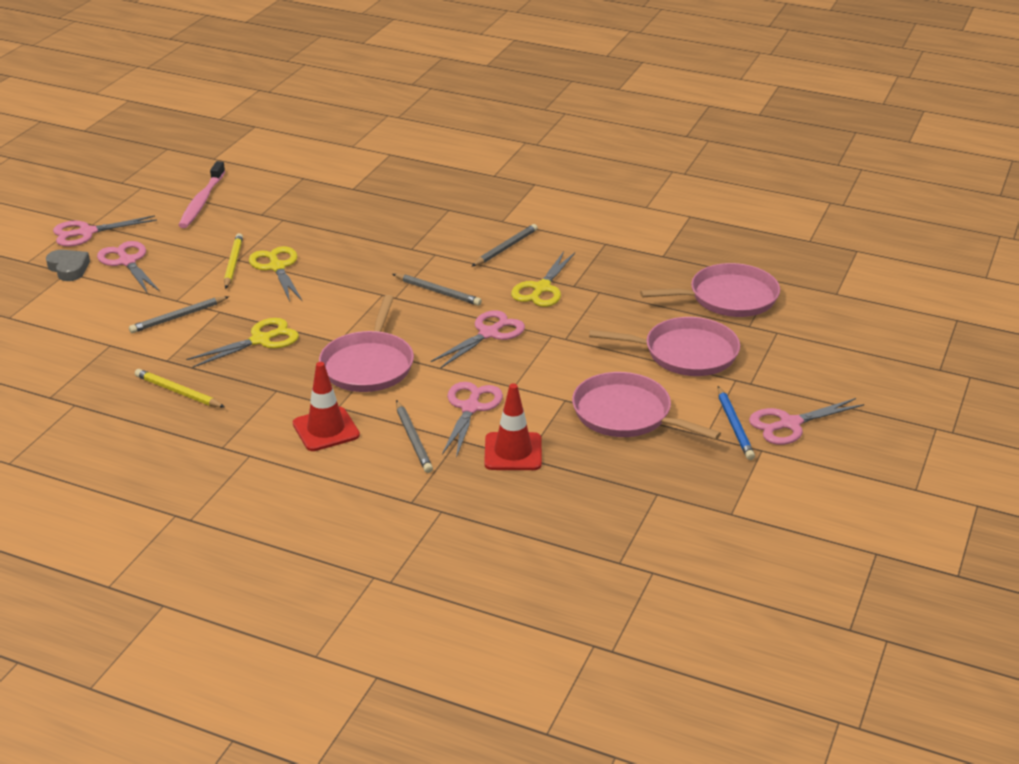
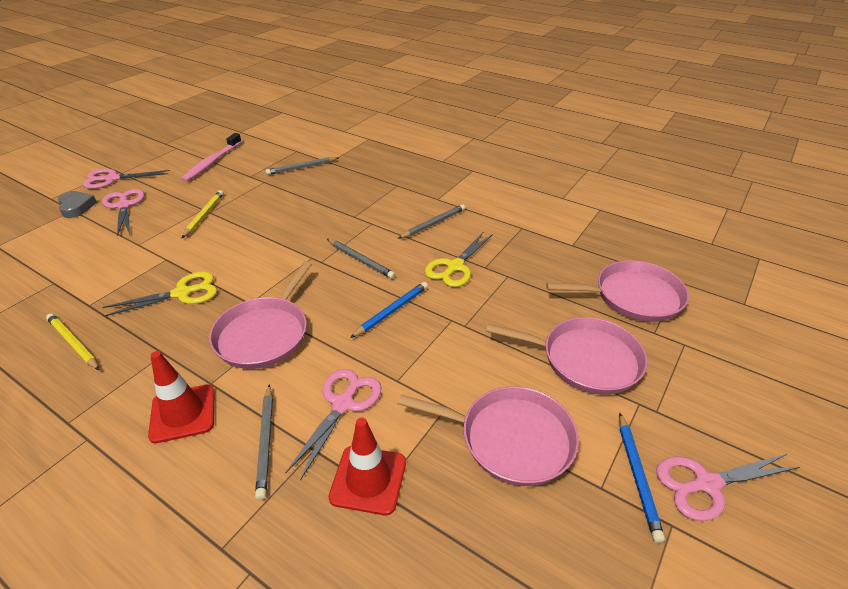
camera: 10 degrees right, 5 degrees up
(178, 317) = (128, 261): grey pencil -> grey pencil (301, 168)
(277, 267) = (237, 222): yellow scissors -> none
(489, 333) = (392, 311): pink scissors -> blue pencil
(626, 414) = (510, 438): pink pan -> pink pan turned 150 degrees clockwise

